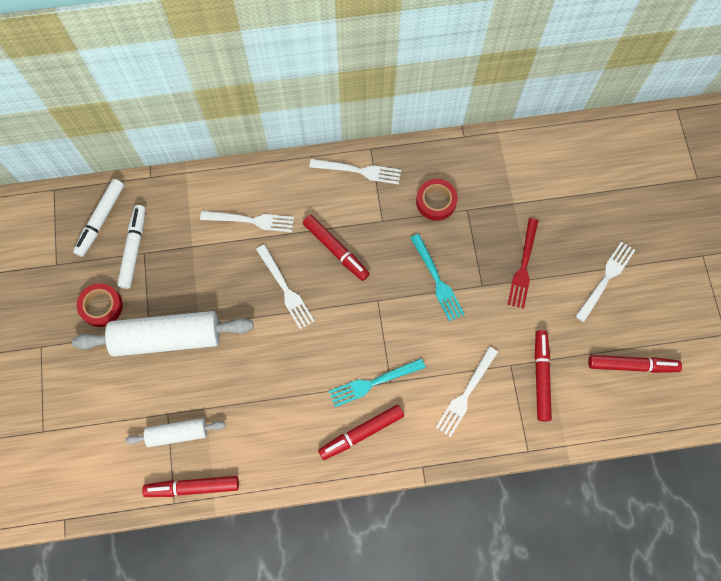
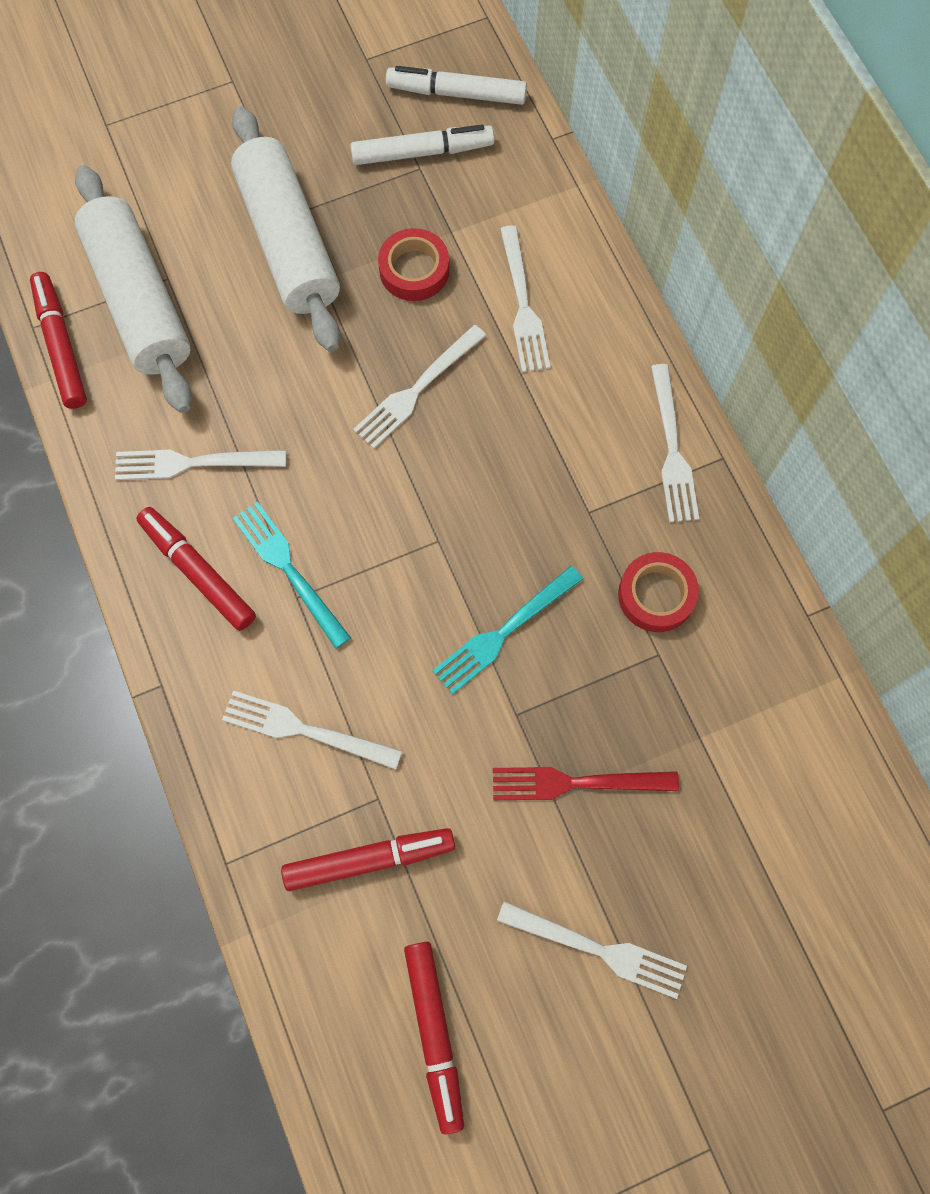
camera: 75 degrees right, 0 degrees up
(101, 306) = (315, 138): red tape -> red tape (414, 270)
(177, 433) = (139, 301): white rolling pin -> white rolling pin, size x1.85
(294, 423) = (192, 463): none -> white fork
(336, 250) = (511, 450): red marker -> none

